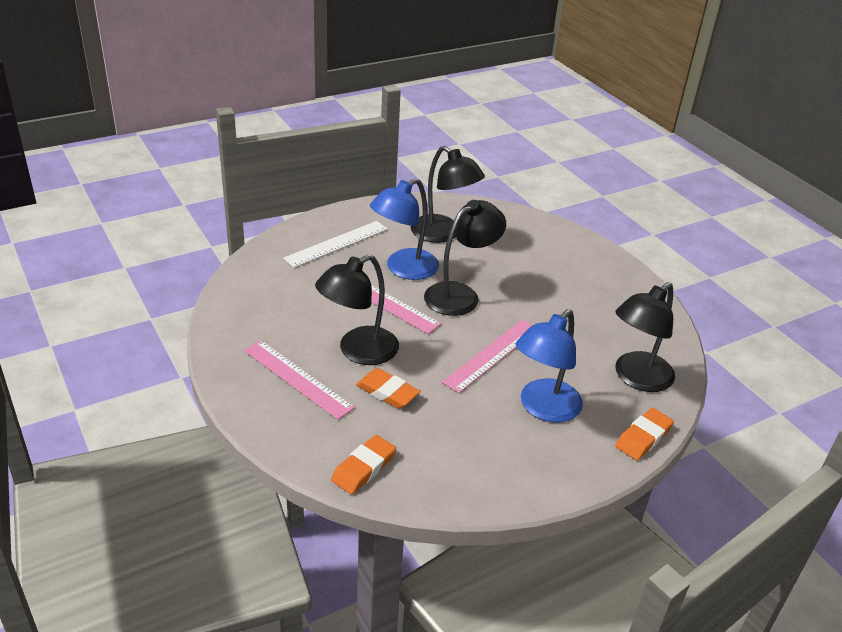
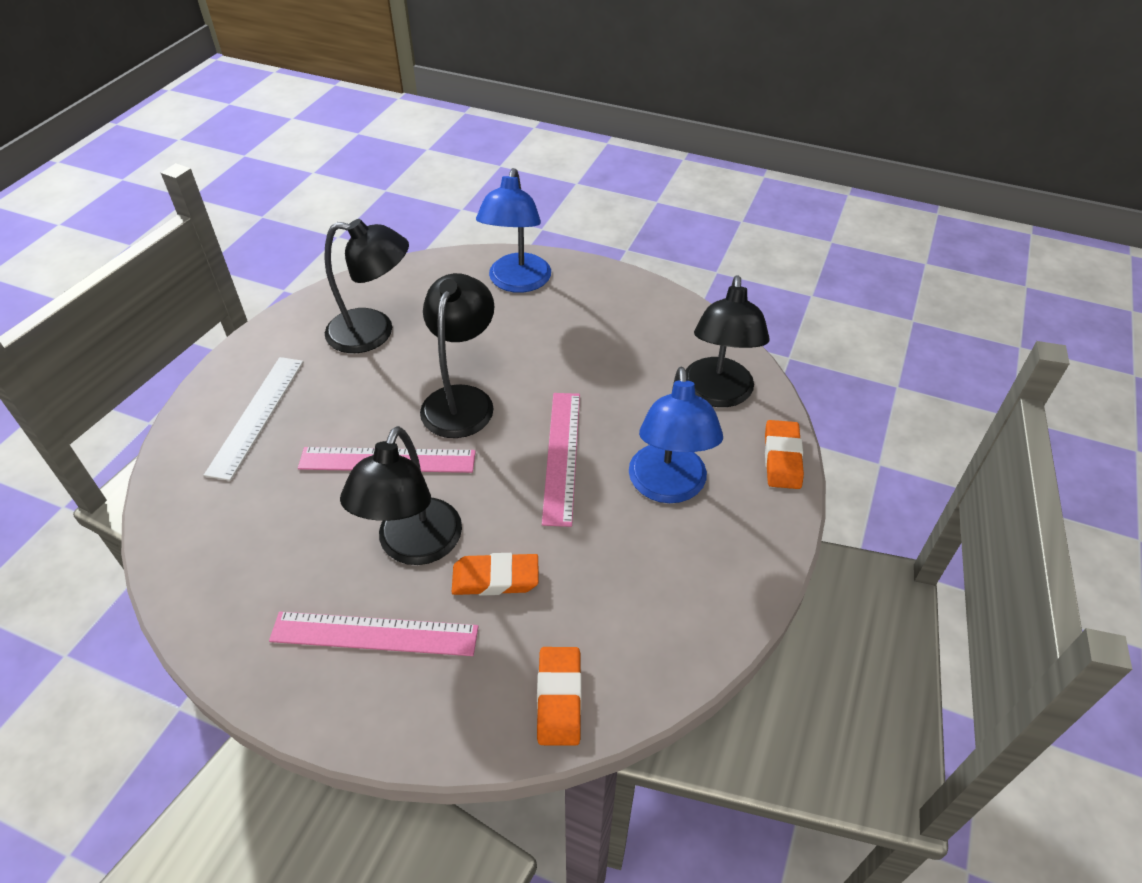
camera: 35 degrees left, 10 degrees up
(404, 269) = (369, 404): blue lamp -> blue lamp (517, 282)

